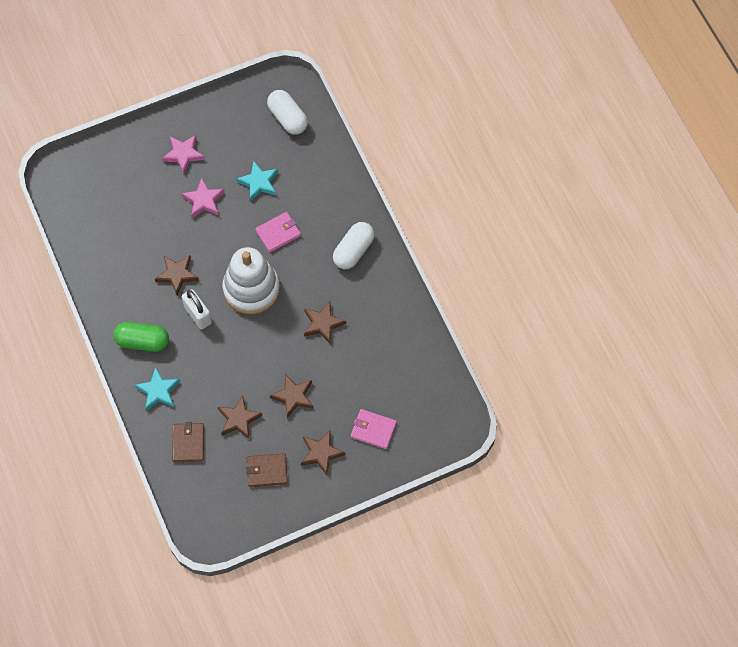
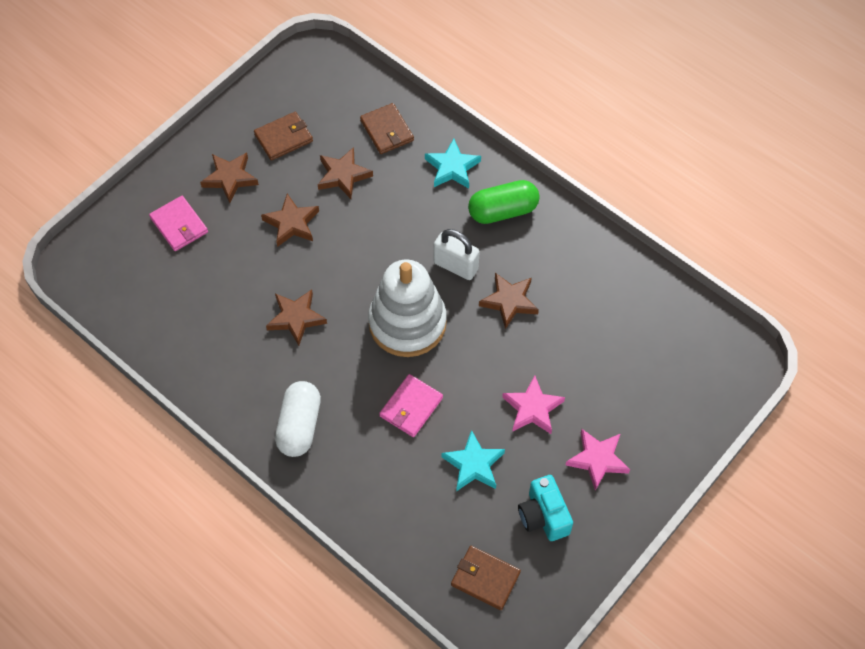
camera: 155 degrees right, 5 degrees down
(235, 137) = (543, 516): none -> turquoise camera
(288, 118) = (485, 579): white capsule -> brown wallet
(373, 430) = (179, 225): pink wallet -> pink wallet turned 60 degrees clockwise

